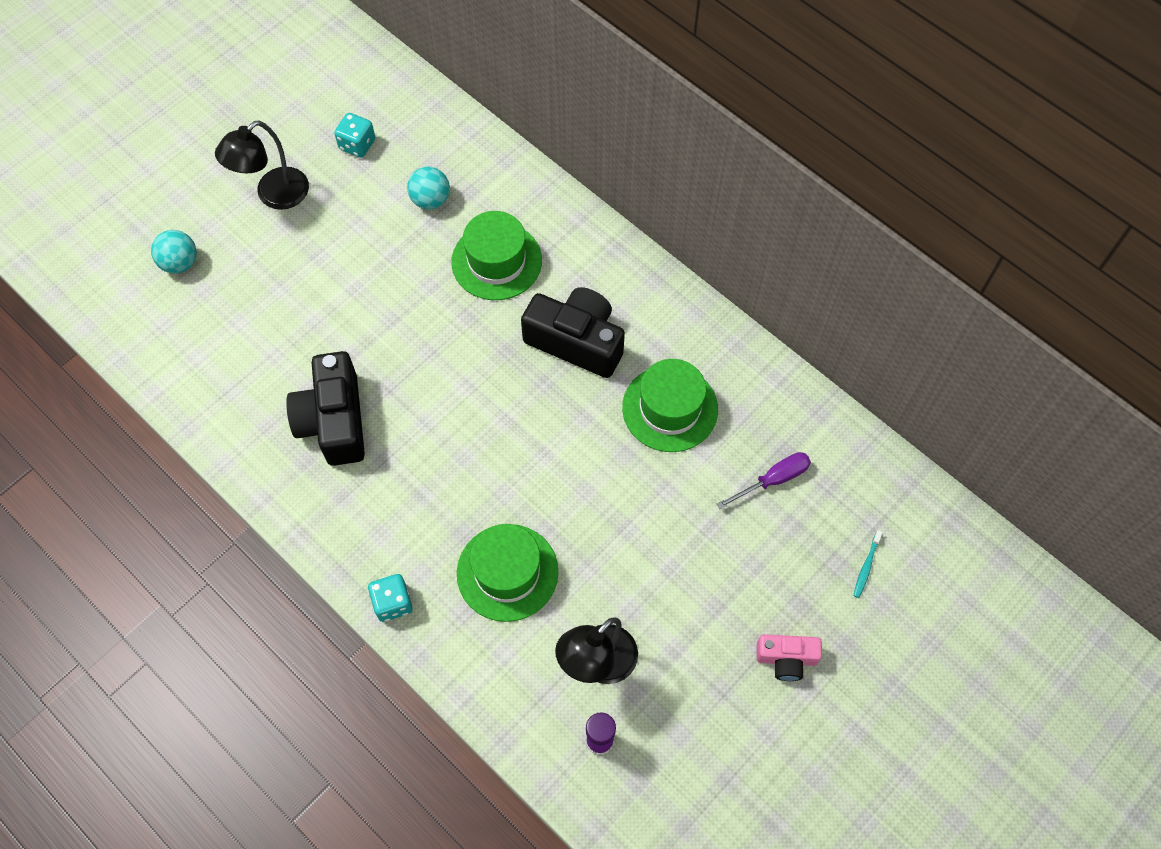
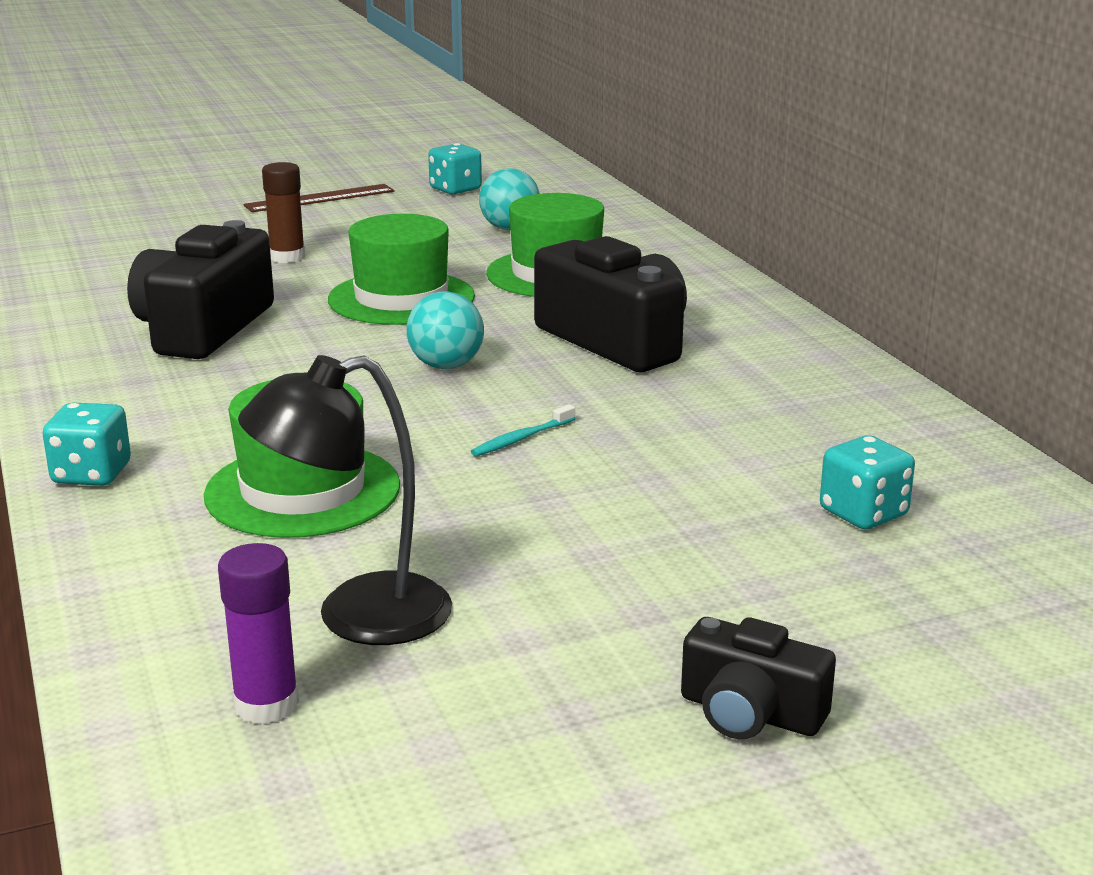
camera: 25 degrees right, 40 degrees down
(180, 263) = (159, 213): turquoise ball -> turquoise ball (446, 366)
(274, 195) = (319, 198): black lamp -> brown ruler
(316, 300) = (287, 257): none -> brown glue stick
(670, 408) = (721, 416): green hat -> green hat (401, 298)
(773, 480) = (863, 513): purple screwdriver -> turquoise dice
(786, 659) = (750, 713): pink camera -> black camera
(866, 567) = (1007, 647): turquoise toothbrush -> turquoise toothbrush (521, 438)

